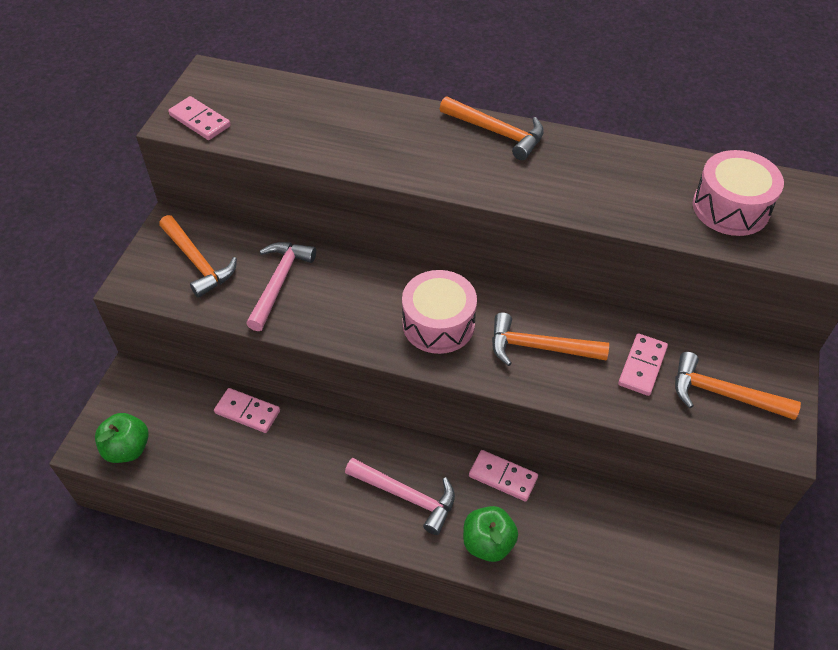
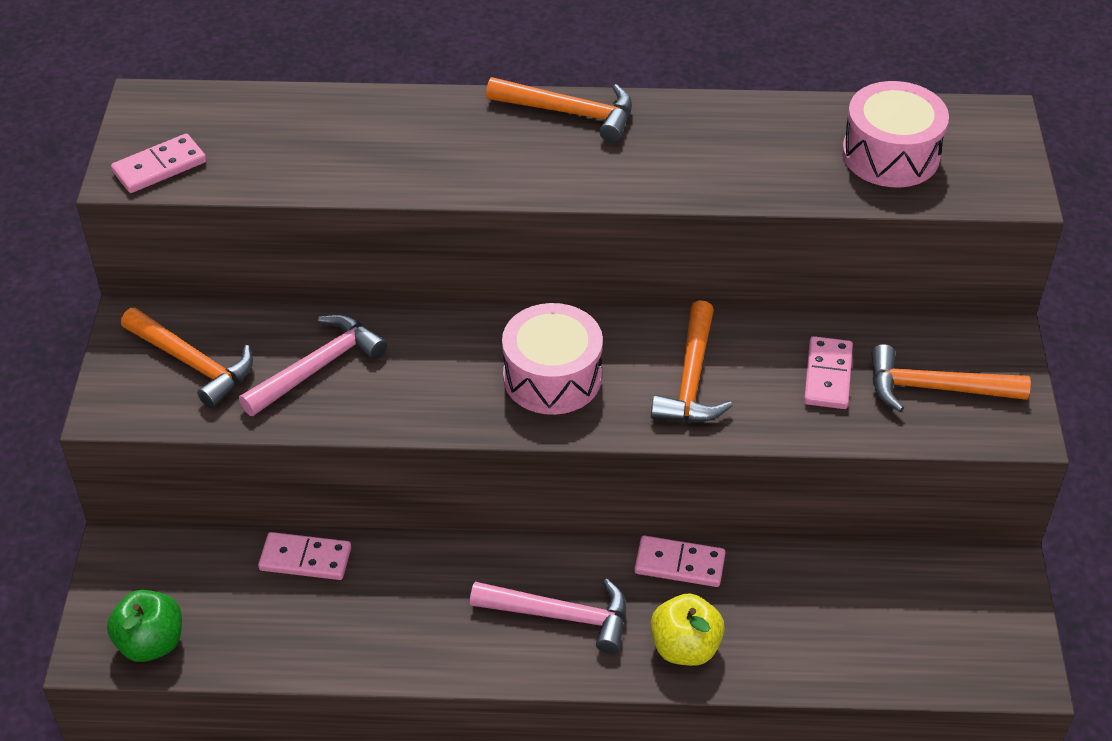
camera: 15 degrees left, 5 degrees down
(200, 121) = (160, 167): pink domino -> pink domino turned 60 degrees counterclockwise
(279, 282) = (318, 367): pink hammer -> pink hammer turned 45 degrees clockwise
(488, 543) = (685, 647): green apple -> yellow apple
(538, 347) = (691, 379): orange hammer -> orange hammer turned 75 degrees counterclockwise

